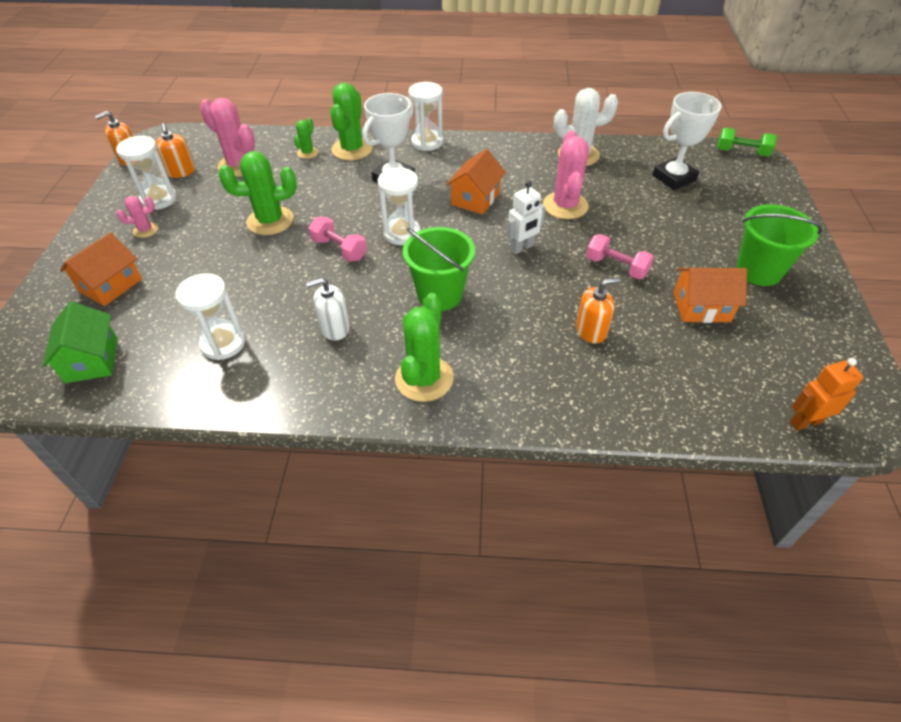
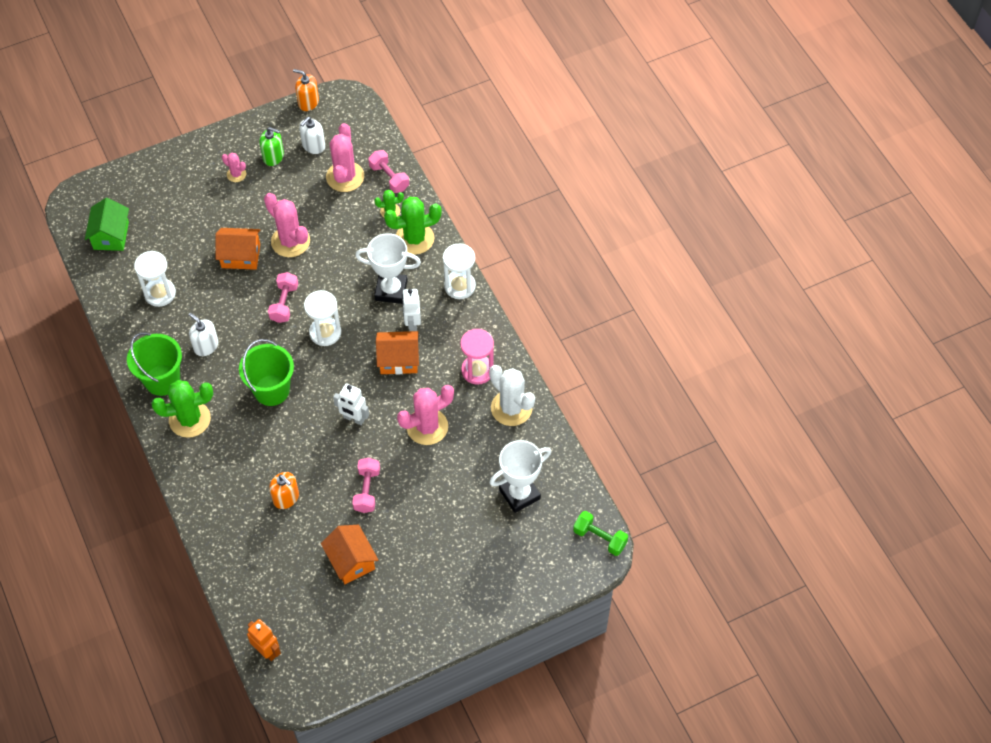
camera: 60 degrees right, 10 degrees up
(92, 360) = (111, 235): green house -> green house turned 45 degrees counterclockwise
(110, 285) = (174, 196): orange house -> orange house (240, 256)
(159, 199) = (273, 156): white hourglass -> green soap dispenser
(181, 172) = (313, 146): orange soap dispenser -> white soap dispenser
(270, 221) = (290, 241): green cactus -> pink cactus
(272, 142) = (389, 178): none -> pink dumbbell
(443, 179) = (412, 324): none -> white robot
(524, 160) = (477, 370): none -> pink hourglass
(674, 178) = (519, 494): white trophy -> white trophy turned 60 degrees counterclockwise
(742, 152) = (600, 538): green dumbbell -> green dumbbell turned 45 degrees counterclockwise
(758, 271) = (418, 590): green bucket -> green bucket (162, 380)

